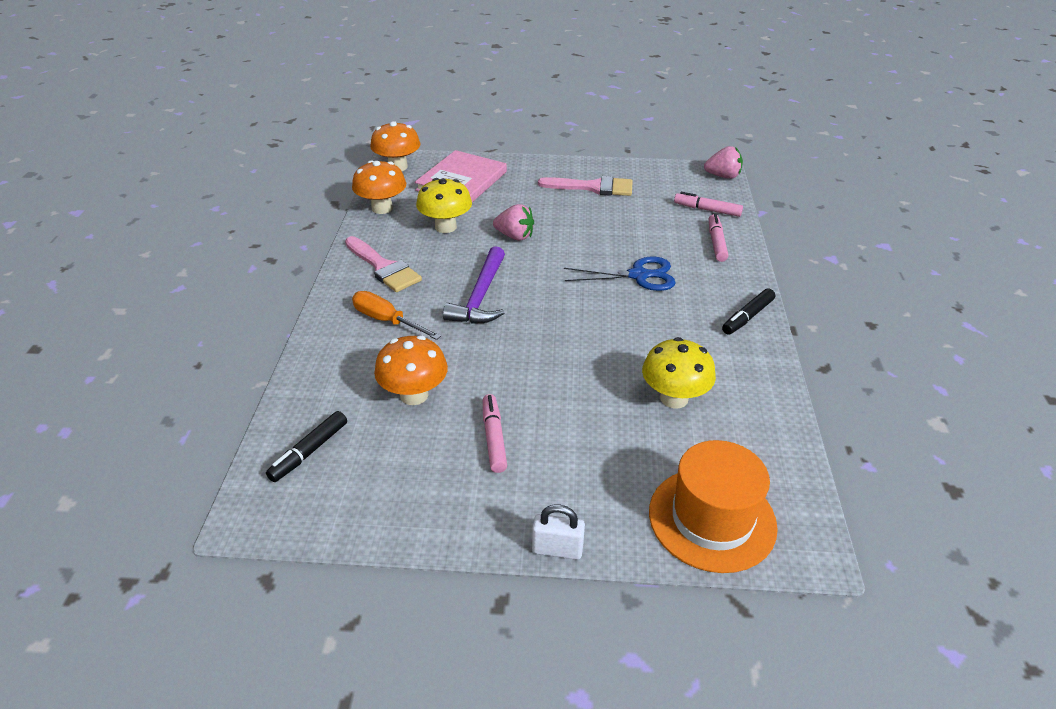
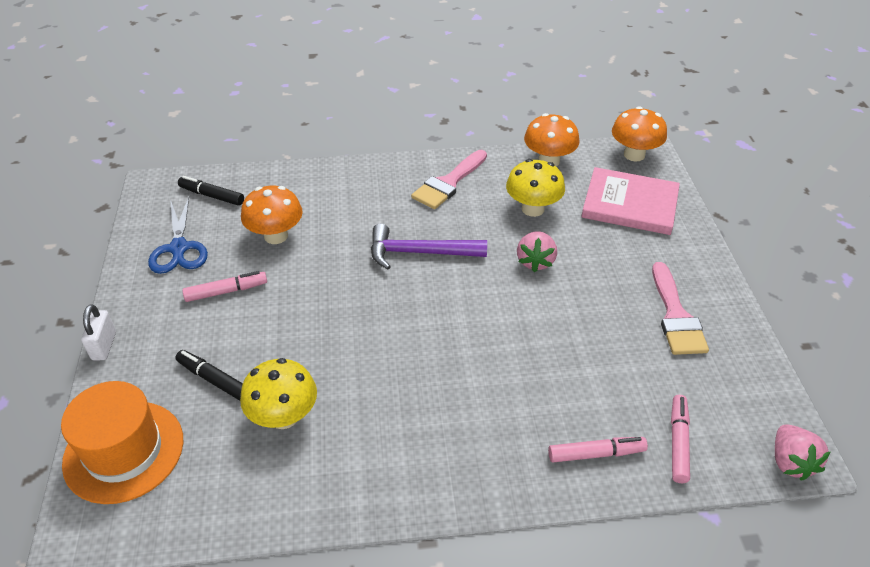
camera: 80 degrees right, 5 degrees up
(387, 321) = (370, 201): orange screwdriver -> none
(638, 275) = (493, 374): blue scissors -> blue scissors (179, 248)
(747, 317) = (436, 487): black marker -> black marker (214, 379)

